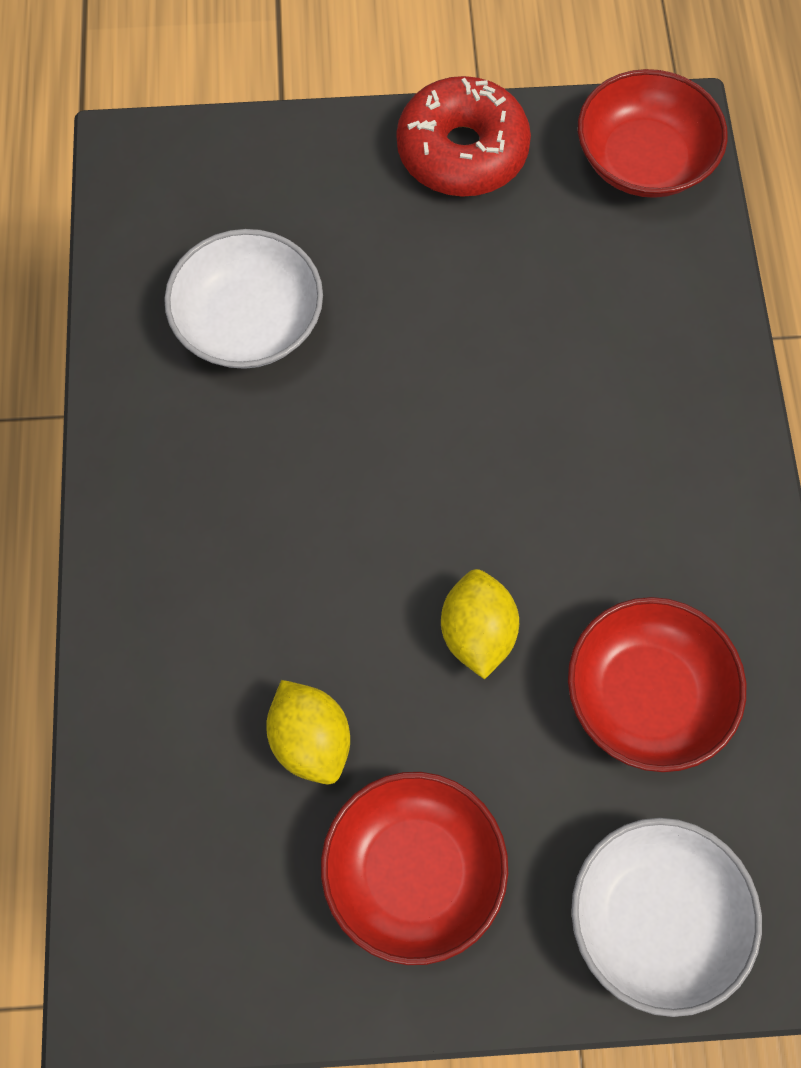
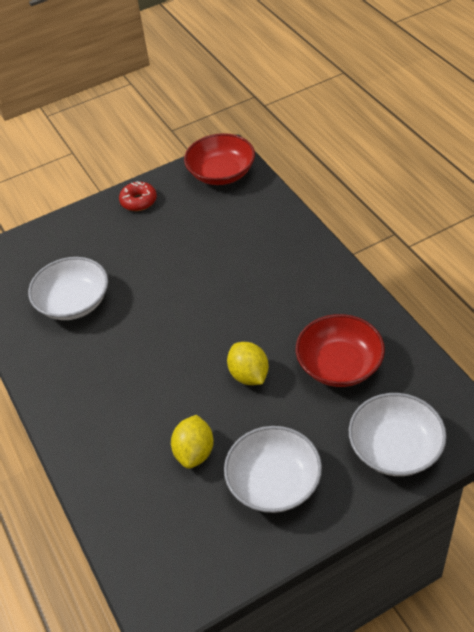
camera: 20 degrees left, 20 degrees down
(311, 739) = (194, 452): yellow lemon -> yellow lemon turned 60 degrees clockwise
(413, 871) = (274, 482): red bowl -> white bowl
(462, 152) = (138, 201): red donut -> red donut, size x0.58

